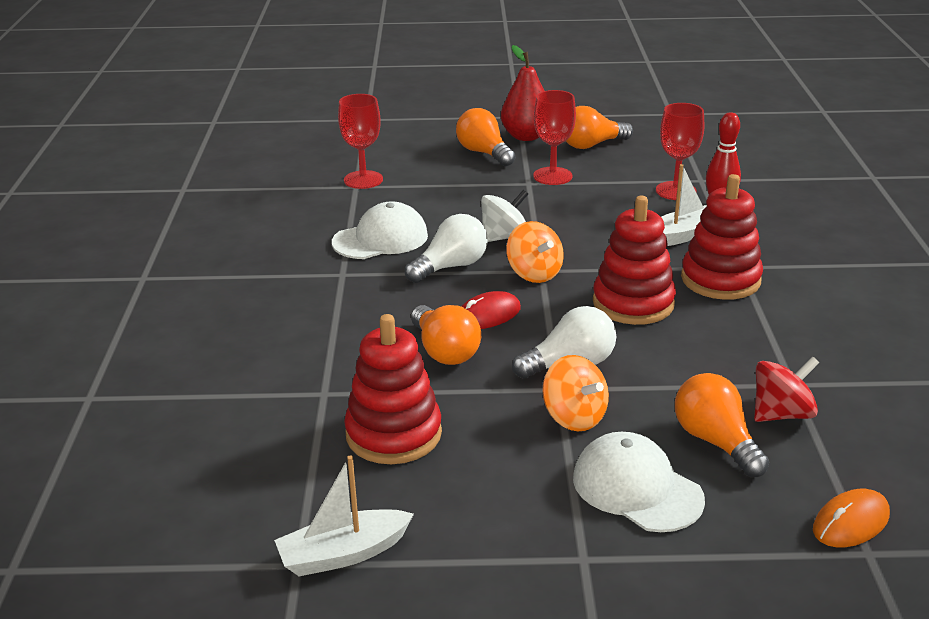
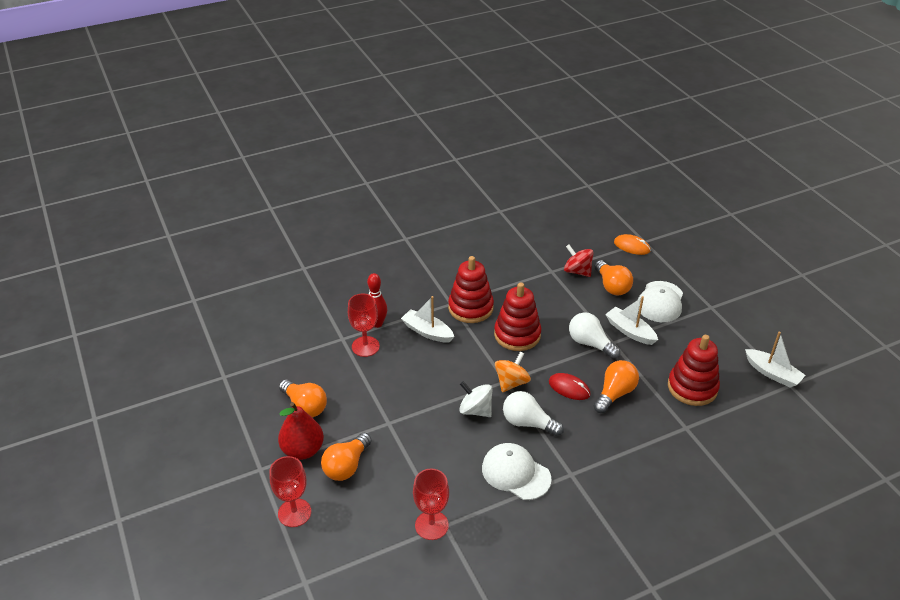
camera: 115 degrees left, 10 degrees up
(552, 176) = (371, 413): red goblet -> red goblet (294, 513)
(574, 417) = (630, 331): orange spinning top -> white boat
(715, 441) = (612, 286): orange light bulb -> orange light bulb turned 60 degrees counterclockwise

